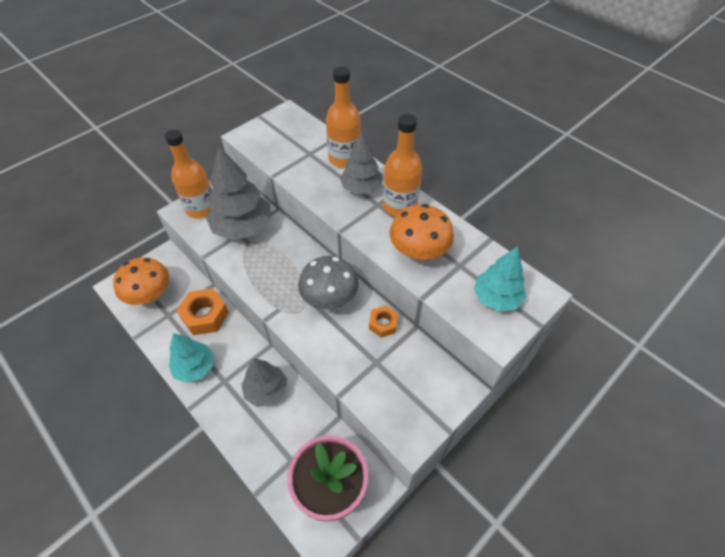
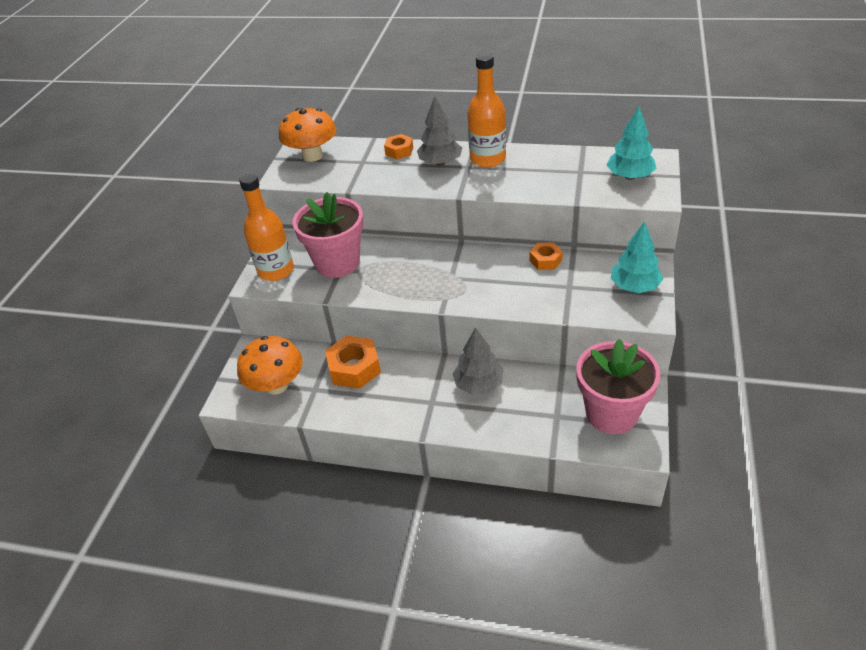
camera: 30 degrees left, 10 degrees down
(195, 367) = (391, 409): turquoise tree -> turquoise tree (634, 286)
(243, 227) = (337, 263): grey tree -> pink flower pot
(330, 299) = (481, 268): grey mushroom -> none
(344, 158) = (399, 151): orange bottle -> orange nut
(418, 252) = (539, 179): orange mushroom -> orange mushroom (312, 156)

